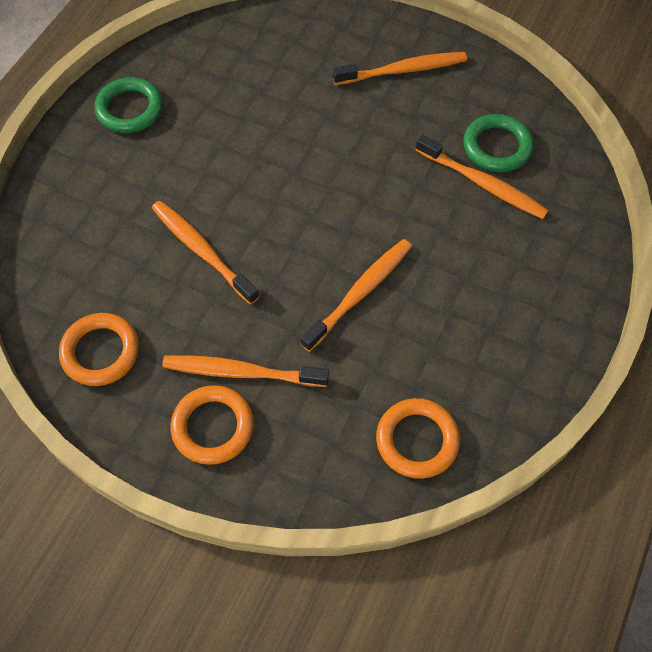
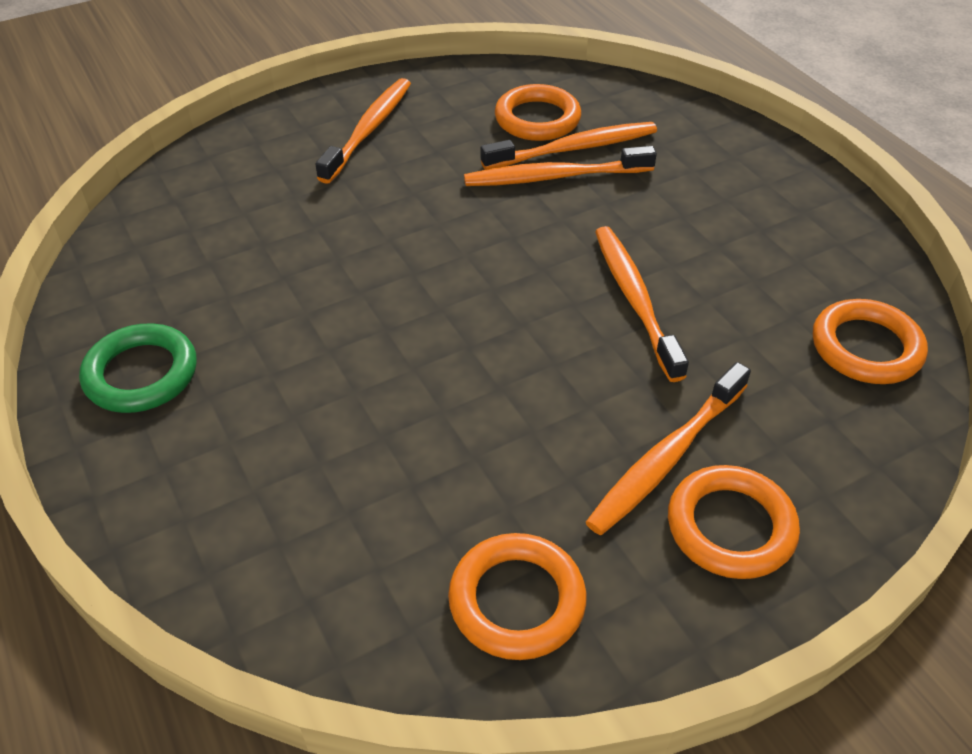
camera: 55 degrees left, 15 degrees down
(202, 251) = (448, 409): orange toothbrush -> orange toothbrush (555, 177)
(497, 147) = (537, 119): green ring -> orange ring

